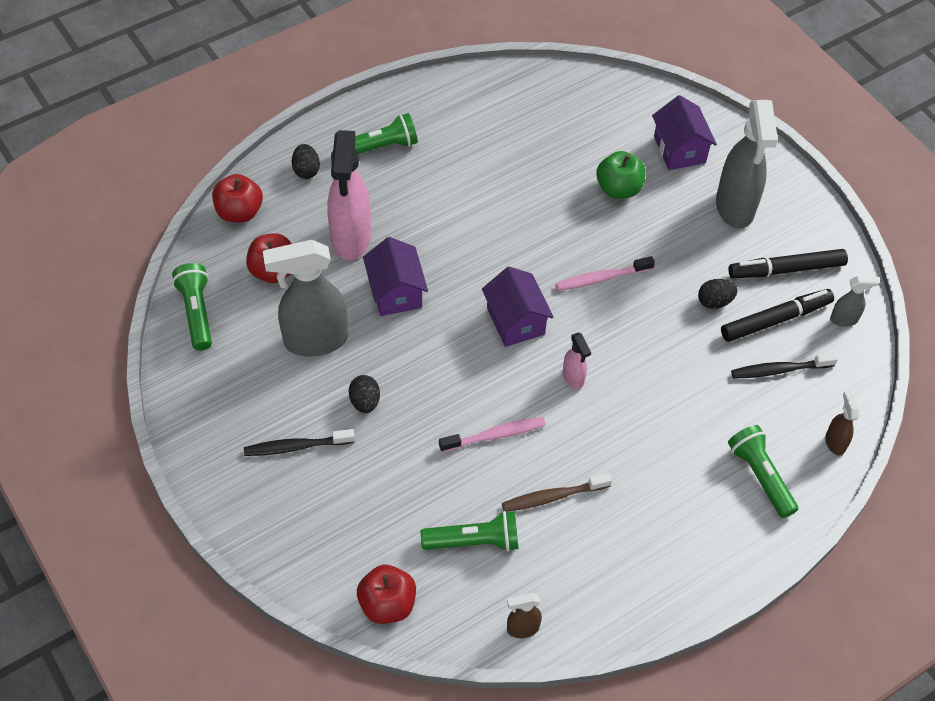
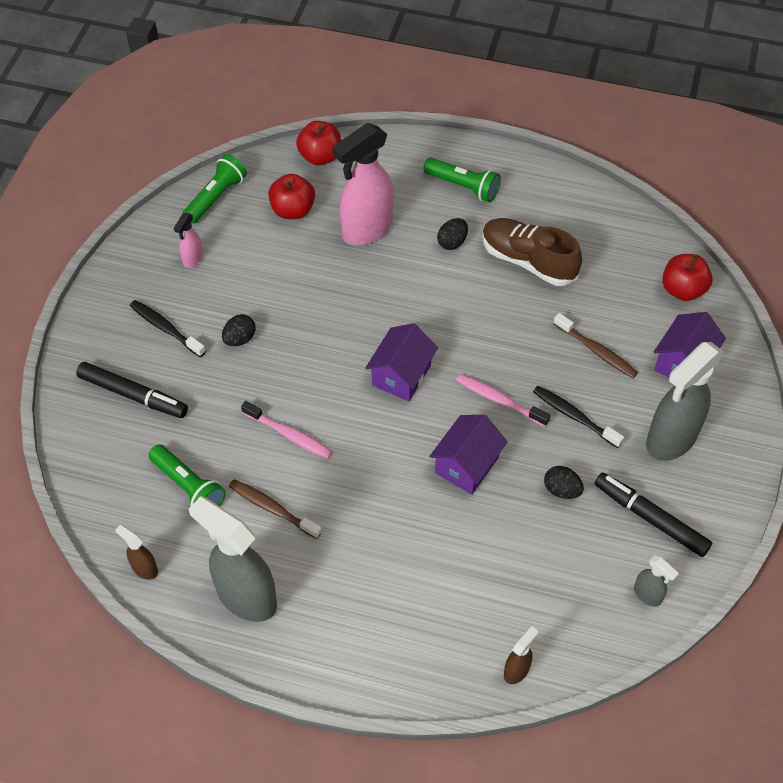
camera: 50 degrees right, 0 degrees up
(306, 170) = (395, 163): black egg -> black egg (452, 242)
(315, 340) = (260, 274): grey spray bottle -> grey spray bottle (246, 597)
(387, 604) = (91, 472): red apple -> red apple (682, 290)
(396, 292) = (349, 288): purple house -> purple house (466, 465)
(495, 164) = (528, 261): none -> brown shoe
(573, 378) = (389, 447): pink spray bottle -> pink spray bottle (192, 259)
(618, 189) = (596, 351): green apple -> brown toothbrush
(760, 476) = (428, 637): green flashlight -> none
(775, 320) = (591, 544): black marker -> black marker (133, 395)
(779, 370) = (544, 581): black toothbrush -> black toothbrush (574, 416)

